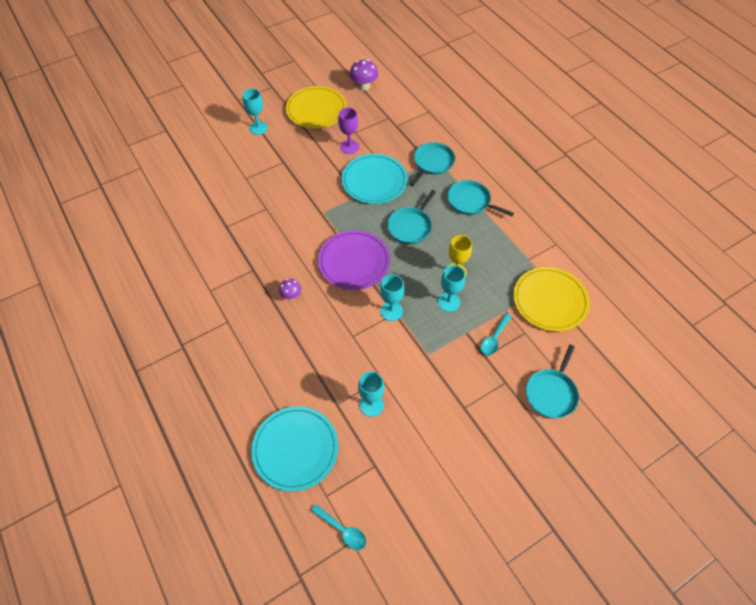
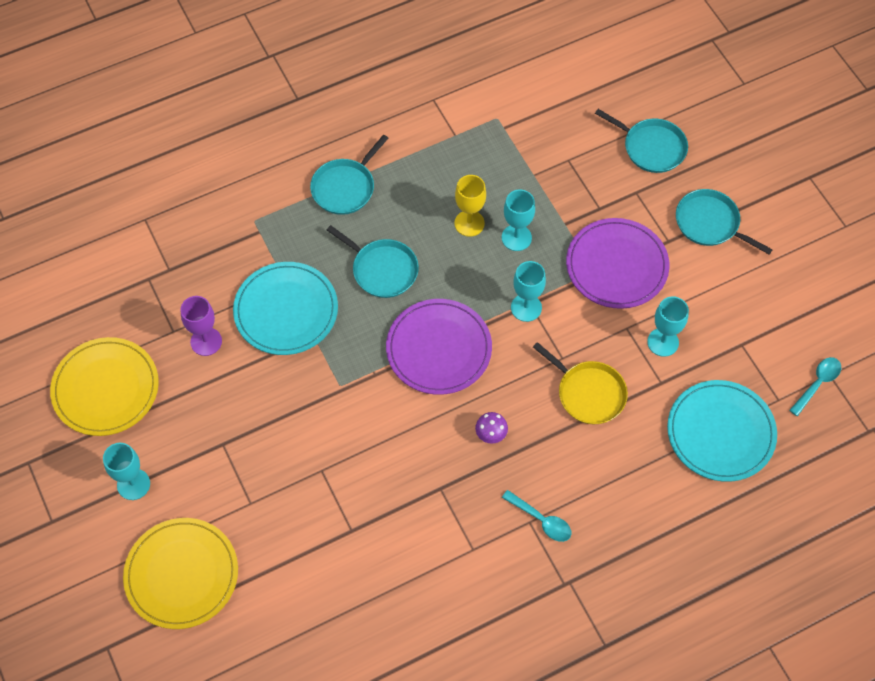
camera: 85 degrees left, 5 degrees up
(325, 354) = (588, 393): none -> yellow pan
(364, 86) = (61, 310): purple mushroom -> none
(432, 163) = (261, 227): turquoise pan -> turquoise pan (710, 223)
(435, 370) = (617, 265): none -> purple plate
(494, 338) = (574, 194): turquoise spoon -> turquoise spoon (541, 520)
(550, 300) = (522, 124): yellow plate -> yellow plate (181, 574)

